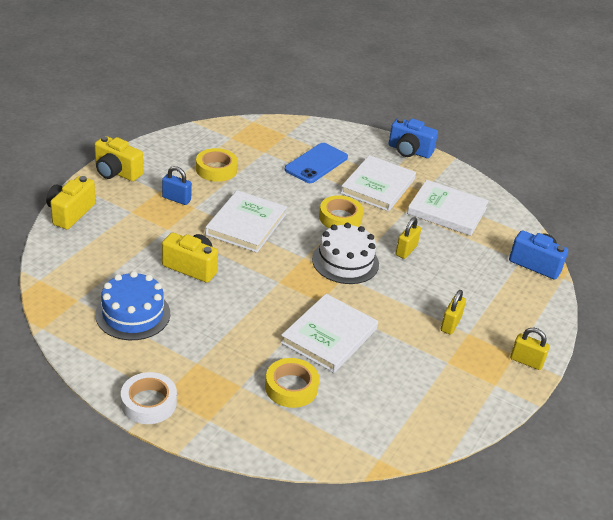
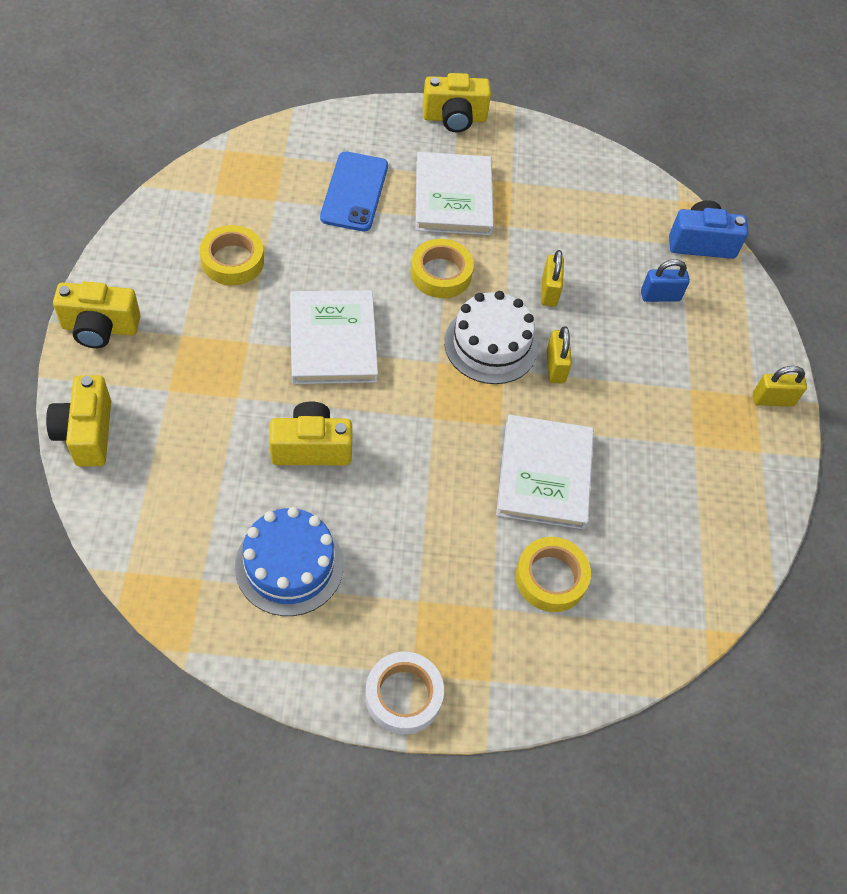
camera: 30 degrees left, 20 degrees up
(176, 199) = (214, 339): blue padlock -> blue padlock (660, 296)
(409, 151) = (454, 118): blue camera -> yellow camera
(447, 211) = (557, 202): white book -> none
(450, 324) = (664, 385): yellow padlock -> yellow padlock (555, 367)

